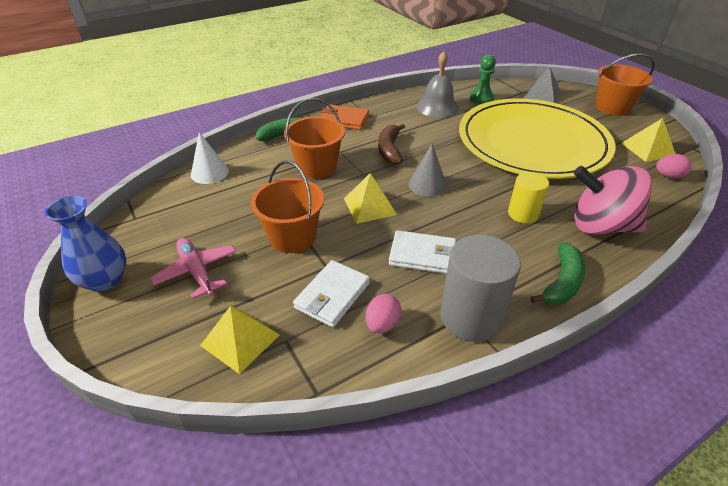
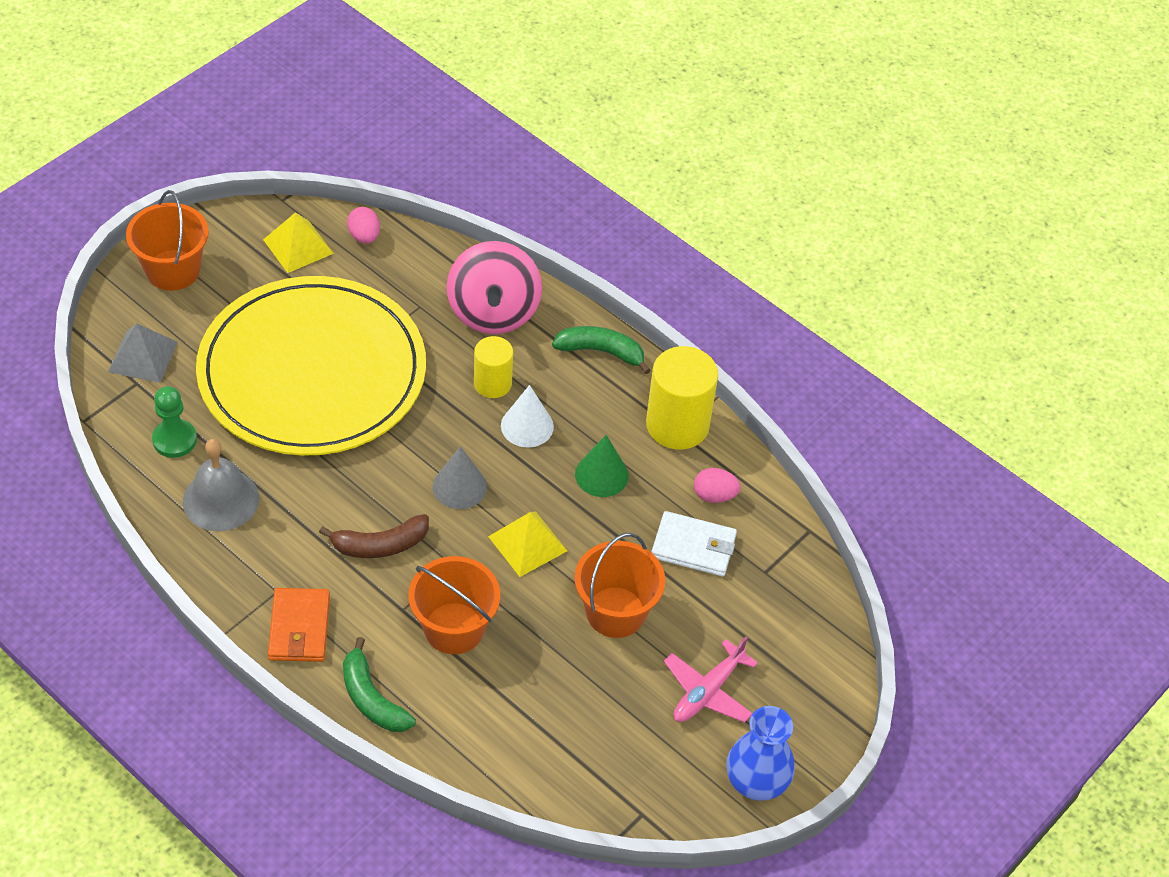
camera: 110 degrees left, 10 degrees up
(209, 173) = (510, 767): white cone -> white cone (527, 426)
(240, 340) = (780, 610): yellow pyramid -> none
(422, 255) = (601, 475): white wallet -> green cone
(471, 317) = (677, 425): grey cylinder -> yellow cylinder

